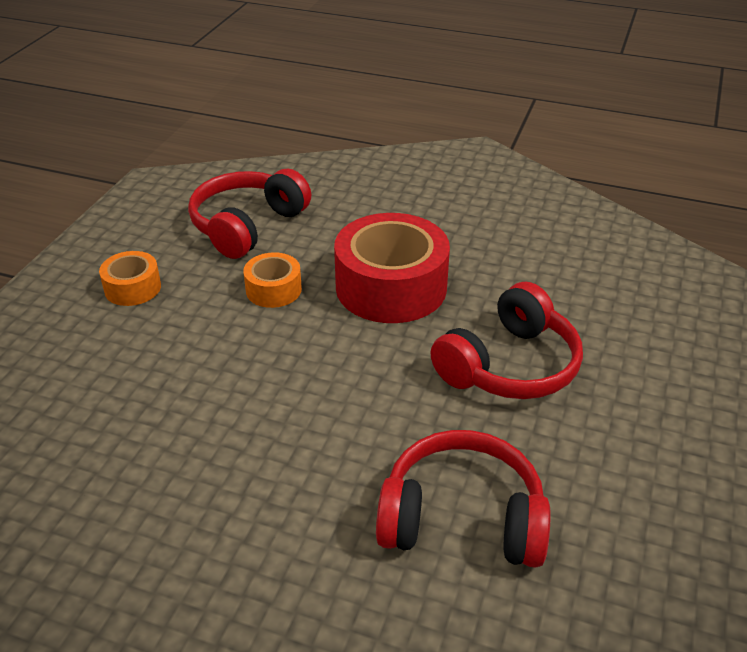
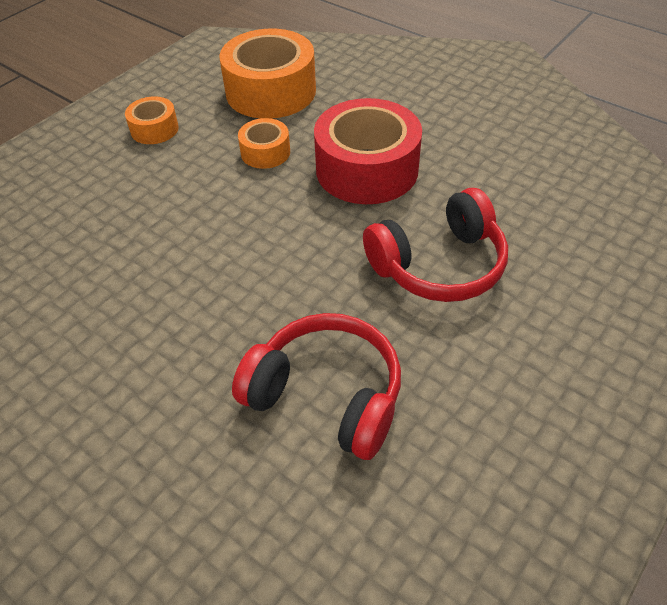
camera: 20 degrees right, 10 degrees up
(247, 226) = (271, 91): red headphones -> orange tape

